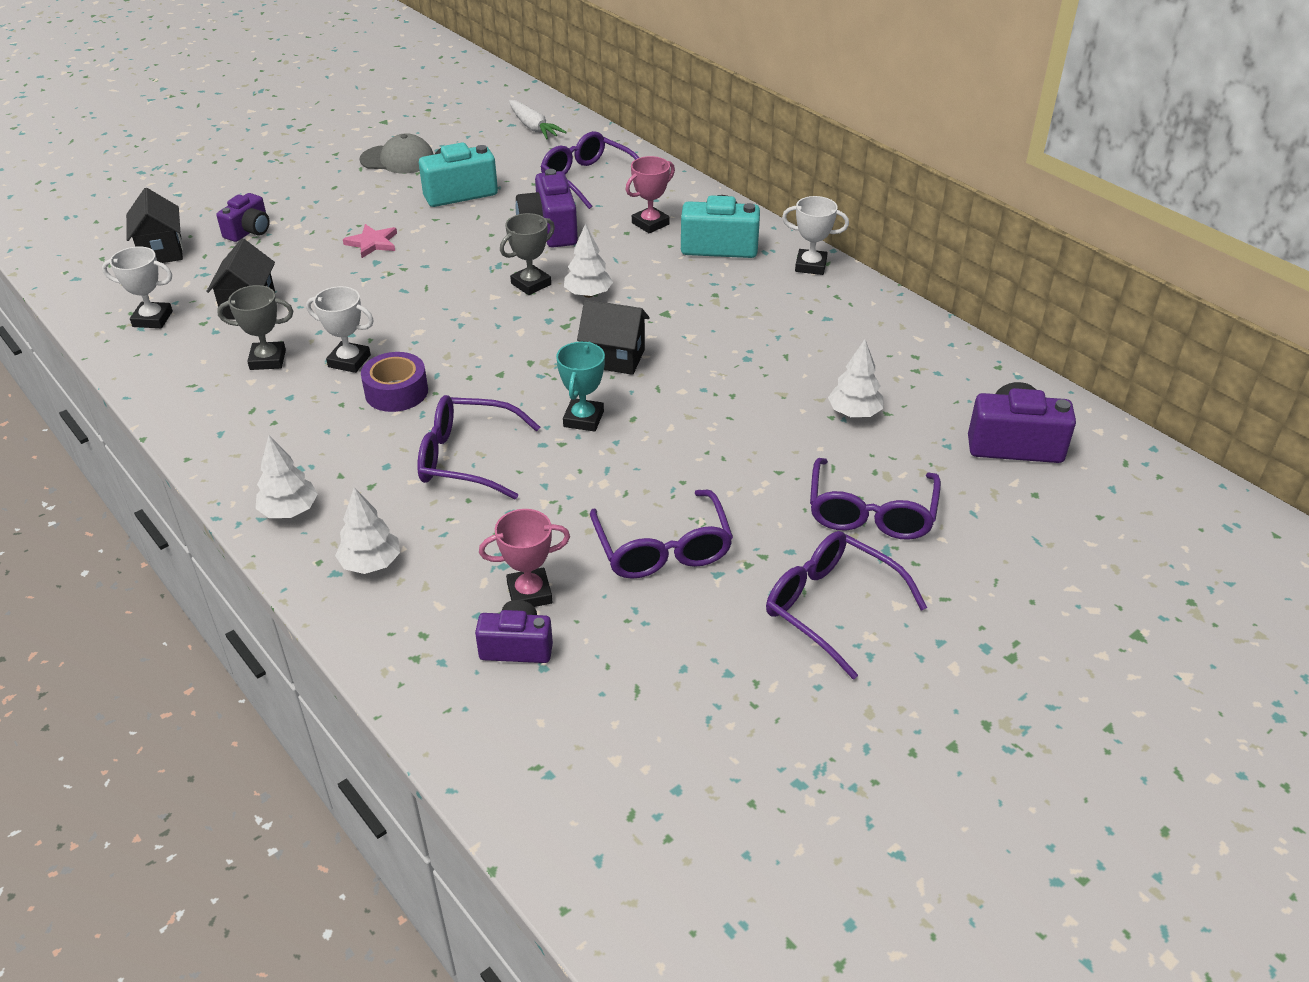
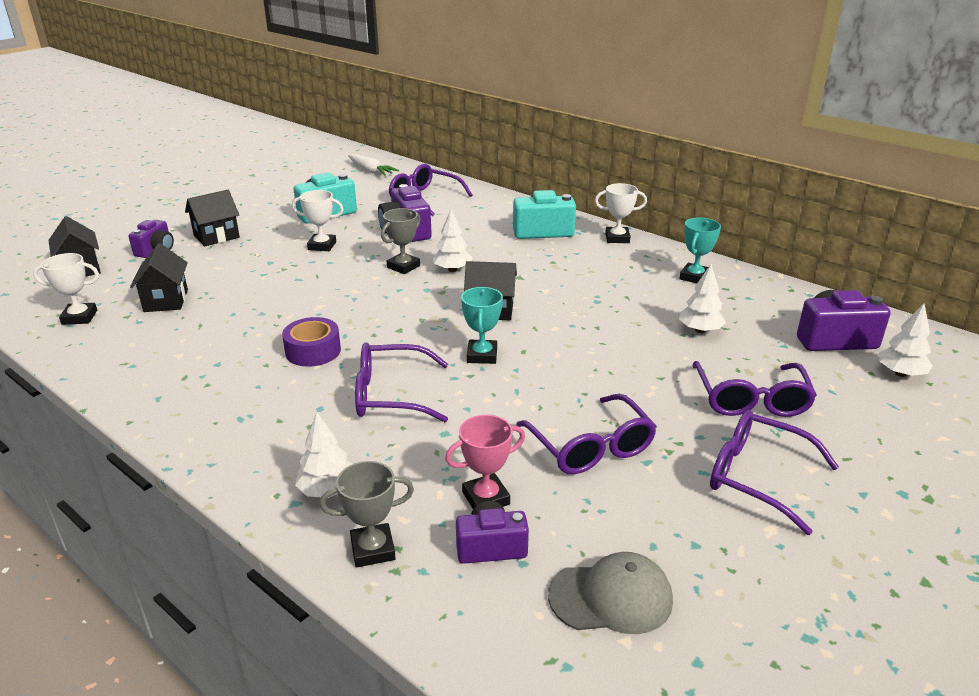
camera: 10 degrees left, 10 degrees down
(268, 360) = (191, 338): grey trophy -> grey trophy (373, 549)
(289, 511) = (238, 454): white tree -> white tree (900, 373)
(322, 217) = (216, 237): none -> black house
(349, 361) = (265, 332): white trophy -> white trophy (322, 246)
(372, 243) = (263, 250): pink star -> none
(398, 159) = (270, 196): grey cap -> grey cap (611, 597)
(650, 224) = (483, 222): pink trophy -> none
(883, 335) = (694, 277): none -> turquoise trophy

